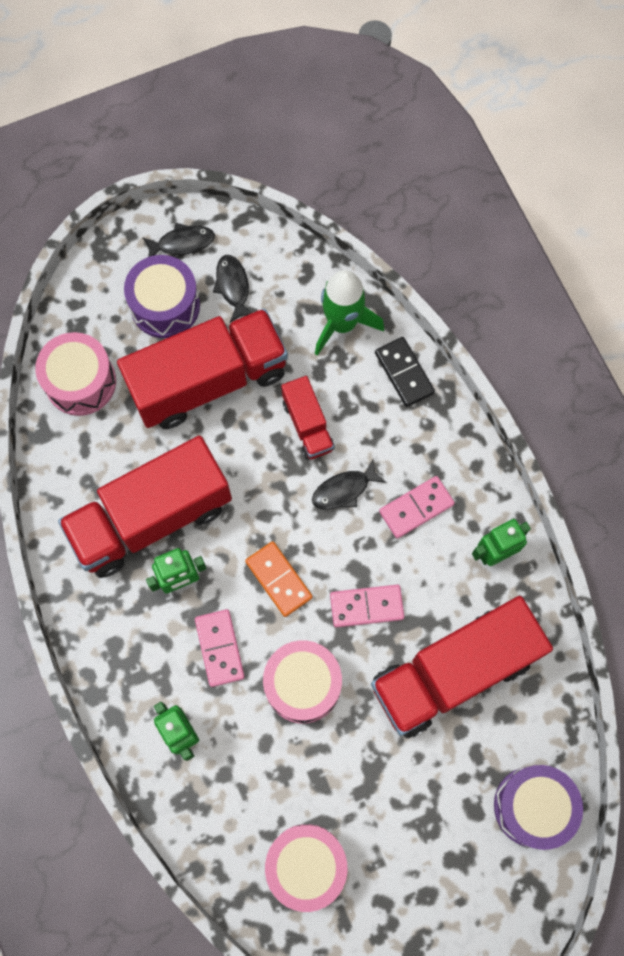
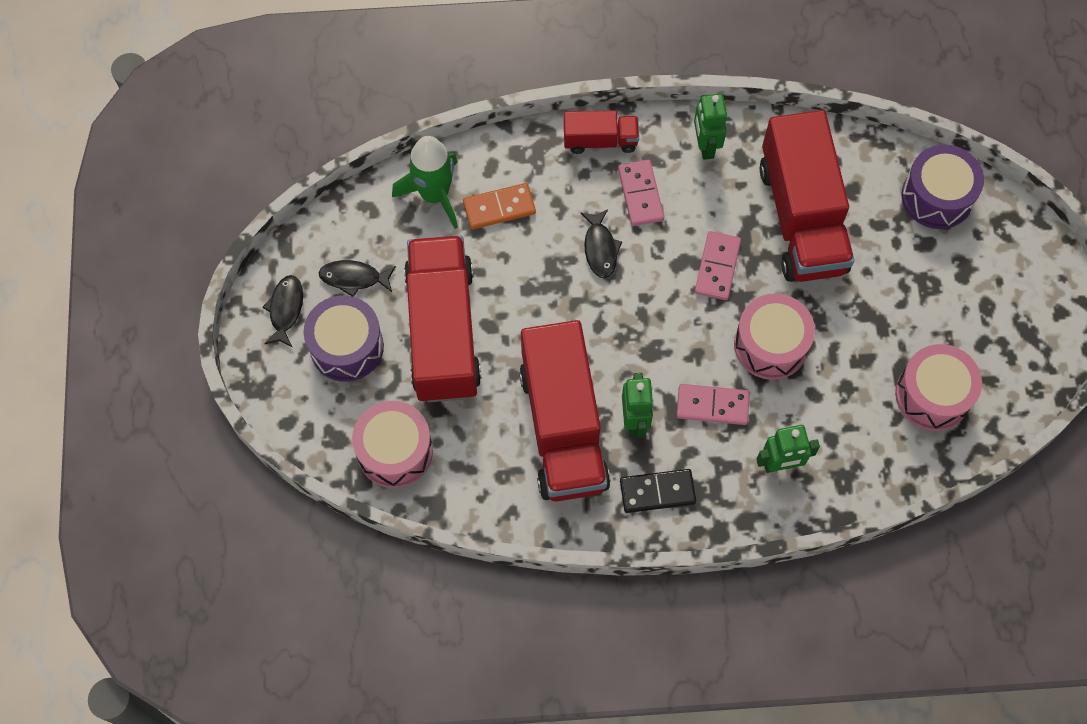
camera: 70 degrees left, 5 degrees down
(278, 579) = (665, 333): orange domino -> orange domino (499, 208)
(307, 425) = (524, 258): red truck -> red truck (600, 140)
(404, 373) = (506, 159): black domino -> black domino (657, 492)

